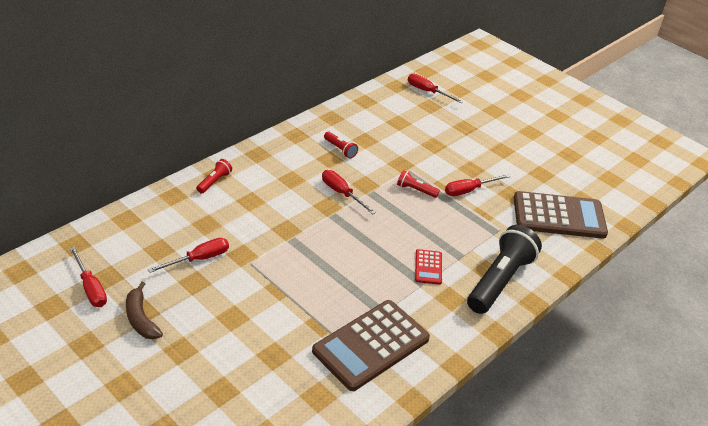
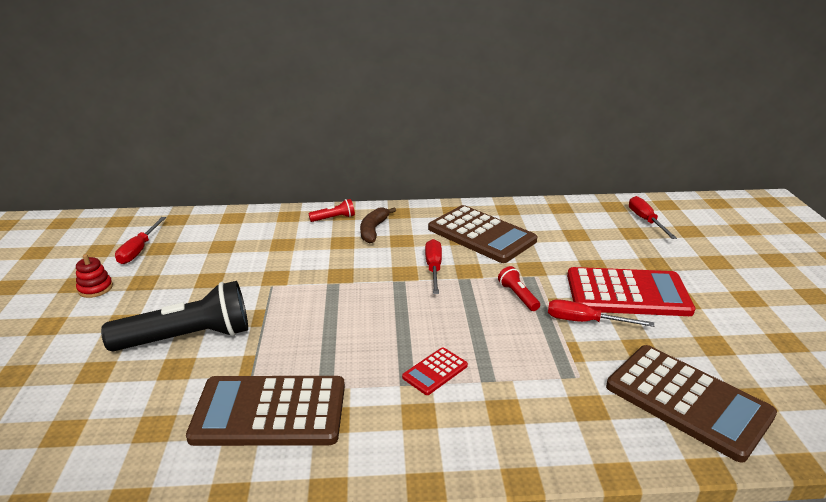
camera: 45 degrees right, 10 degrees down
(111, 338) = (95, 288): none -> red stacking toy
(141, 319) = (134, 286): brown banana -> brown banana (373, 230)
(199, 259) = (239, 265): red screwdriver -> none
(340, 149) = (481, 235): red flashlight -> brown calculator
(471, 158) = (627, 293): none -> red calculator
(500, 280) = (507, 430): black flashlight -> black flashlight (188, 338)

